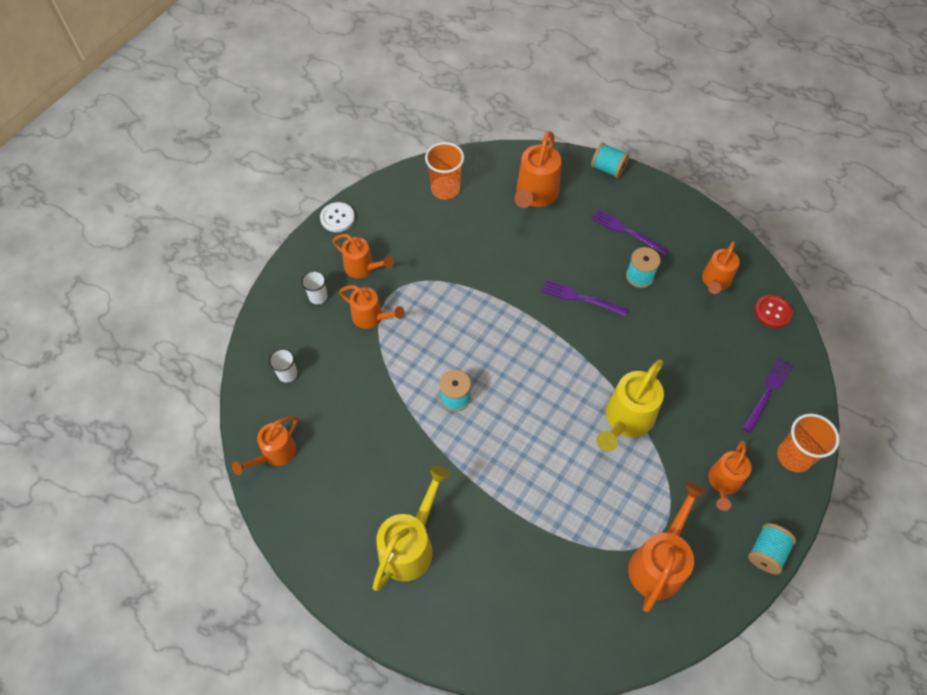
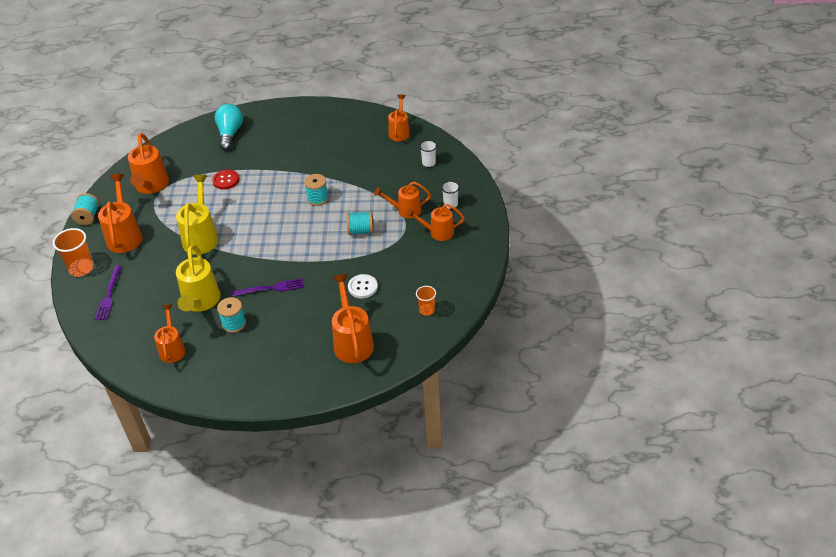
camera: 150 degrees right, 15 degrees down
(337, 218) = (486, 251): white button -> white button (362, 287)
(411, 545) = (294, 134): yellow watering can -> yellow watering can (200, 302)
(445, 189) = (426, 310): orange cup -> orange cup, size x0.59
(499, 611) = (230, 134): none -> turquoise light bulb
(608, 168) = (305, 395): turquoise spool -> turquoise spool (361, 231)
(627, 231) = (260, 351): purple fork -> none
(723, 483) = (125, 235): orange watering can -> orange watering can, size x1.53
(772, 312) = (119, 348): red button -> red button (226, 180)

